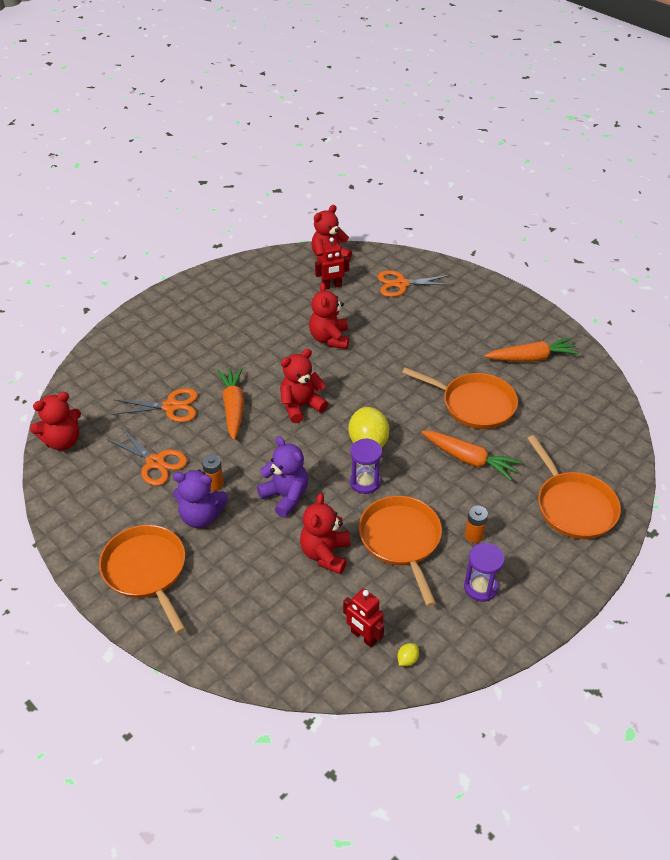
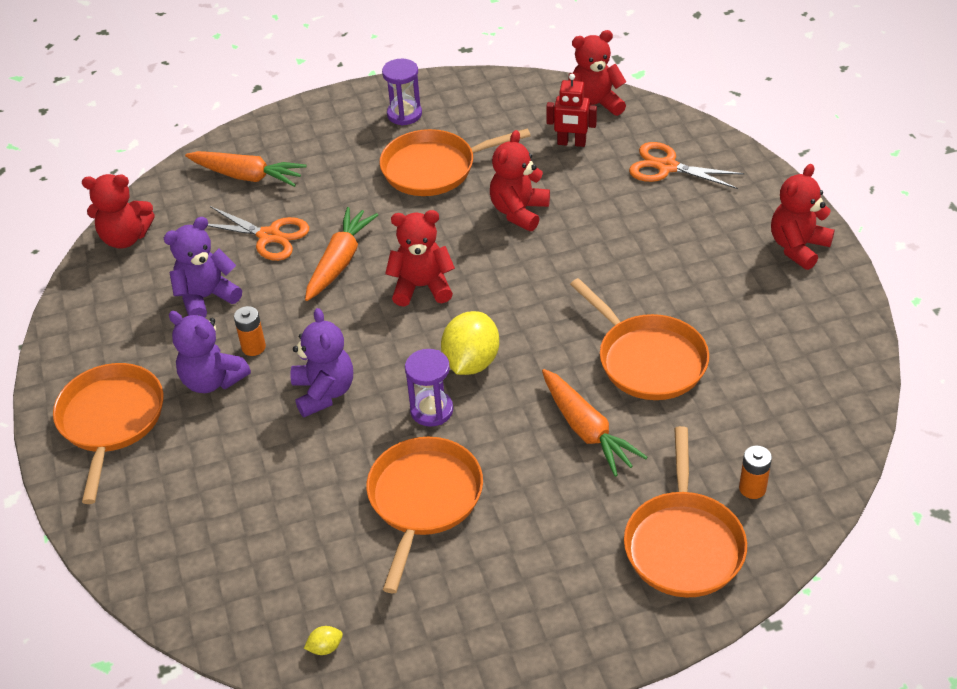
camera: 30 degrees right, 0 degrees up
(155, 462) = (206, 297): orange scissors -> purple teddy bear
(253, 328) = (434, 168): none -> orange pan
(325, 554) = (321, 480): red teddy bear -> red teddy bear (798, 247)
(363, 637) = (293, 598): red robot -> none
(474, 535) = (520, 530): orange battery -> orange battery (752, 488)
(480, 587) = (480, 598): purple hourglass -> purple hourglass (404, 114)
(531, 358) = (777, 323): orange carrot -> orange carrot (247, 176)

